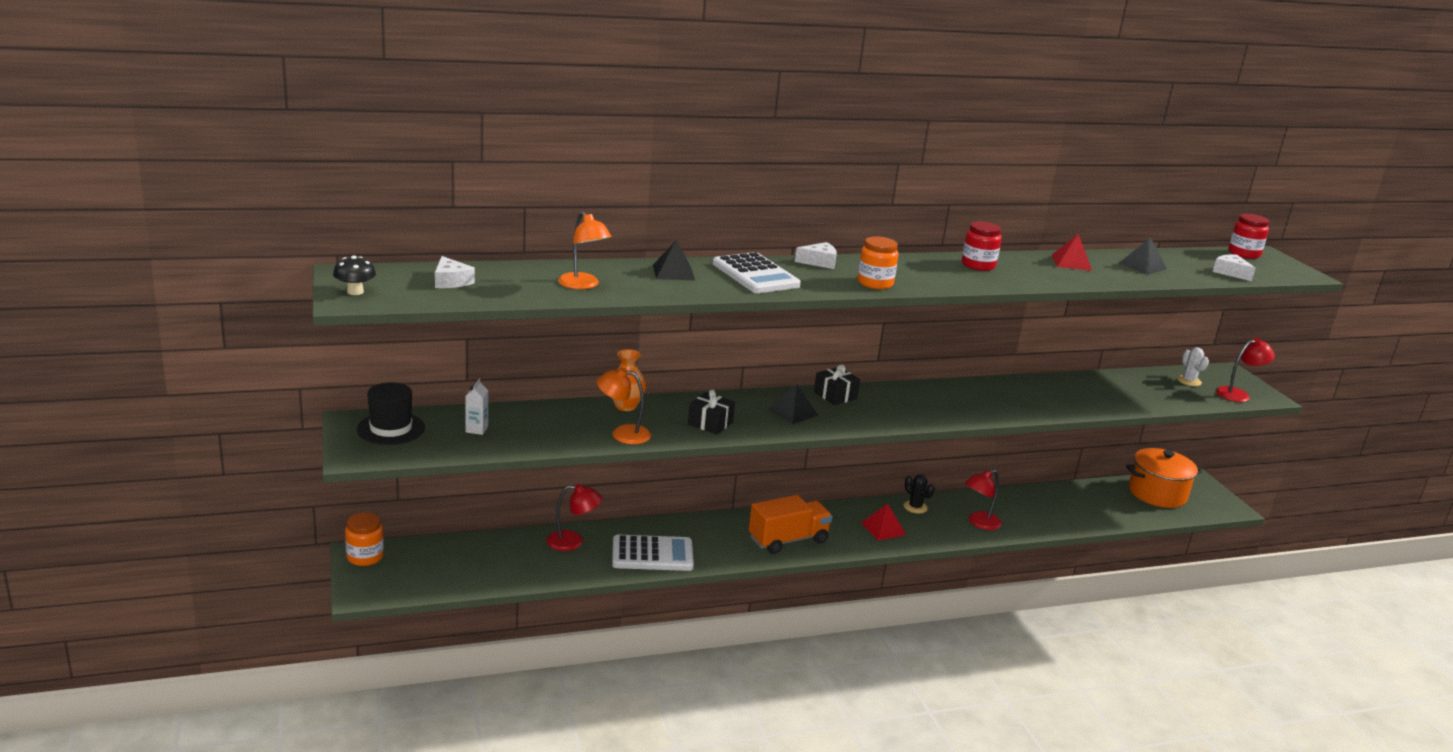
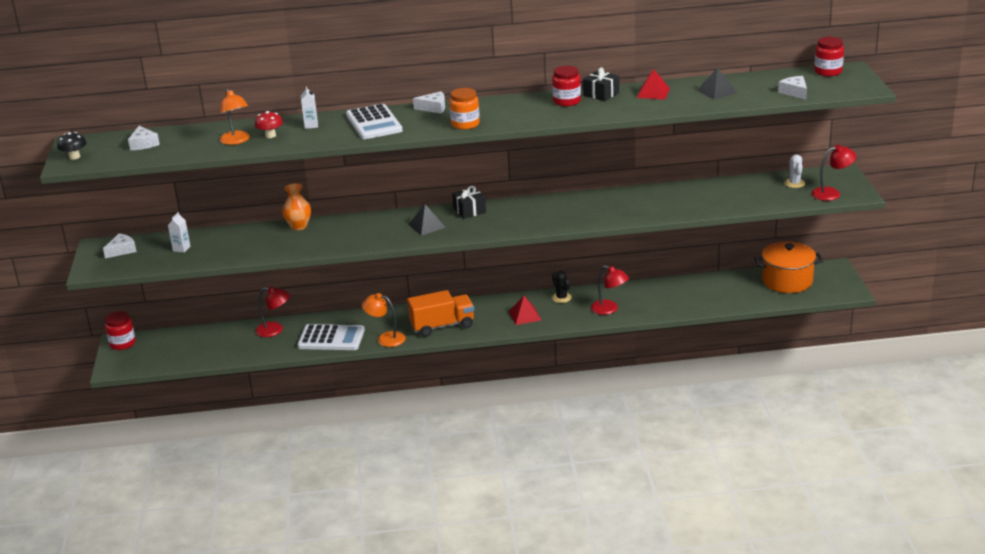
camera: 15 degrees right, 5 degrees up
(365, 557) = (122, 343): orange jar -> red jar
(391, 429) = (122, 250): black hat -> white cheese
(622, 434) = (286, 248): orange lamp -> orange lamp (385, 338)
(626, 281) = (270, 135): none -> red mushroom
(673, 272) = (311, 125): black pyramid -> white carton
(710, 423) = (356, 237): black gift -> black gift (601, 94)
(979, 523) = (609, 309): red lamp -> red lamp turned 120 degrees counterclockwise

